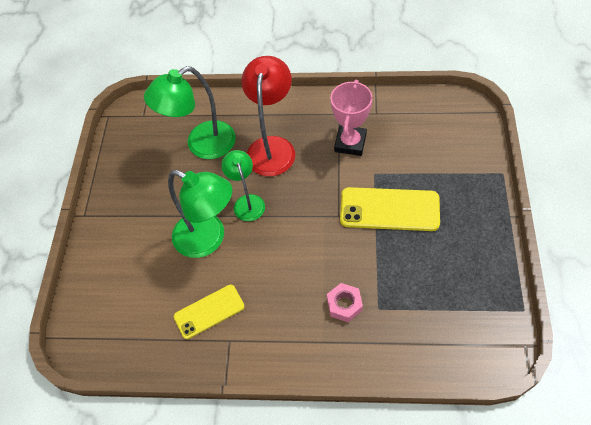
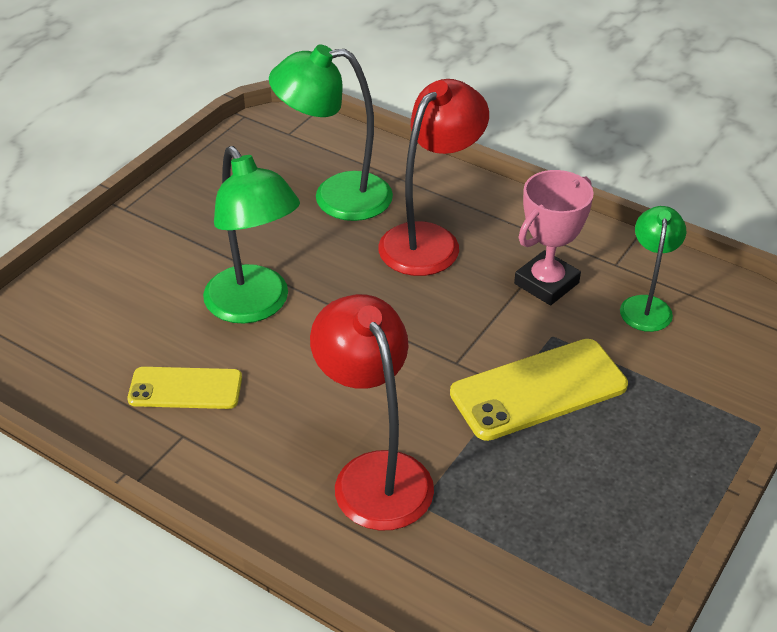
camera: 25 degrees right, 15 degrees down
(247, 202) = (342, 287): green lamp -> green lamp (646, 305)
(344, 305) = (374, 474): pink nut -> red lamp
(389, 209) = (538, 390): yellow phone -> yellow phone turned 60 degrees counterclockwise

